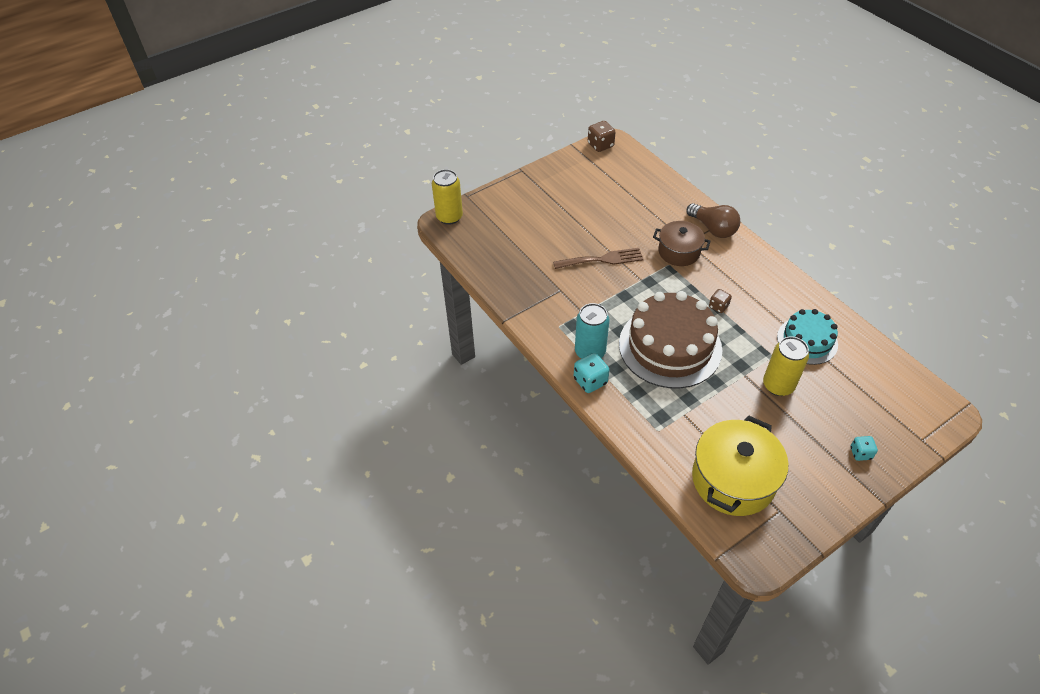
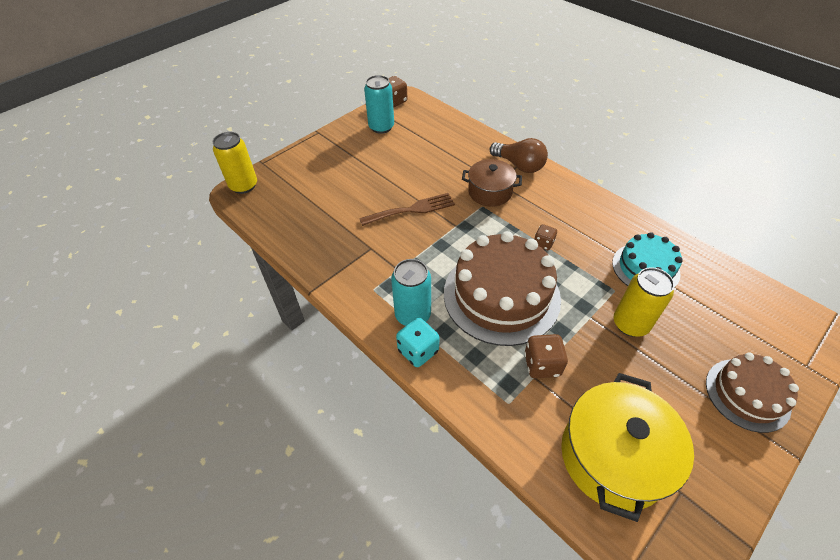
camera: 10 degrees left, 0 degrees up
(584, 172) = (381, 127): none -> turquoise can
(692, 406) = (542, 365): none -> brown dice
(860, 453) = (747, 394): turquoise dice -> brown cake

